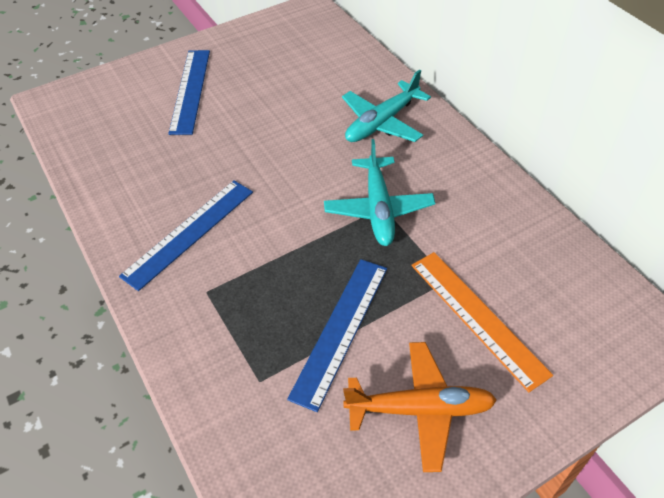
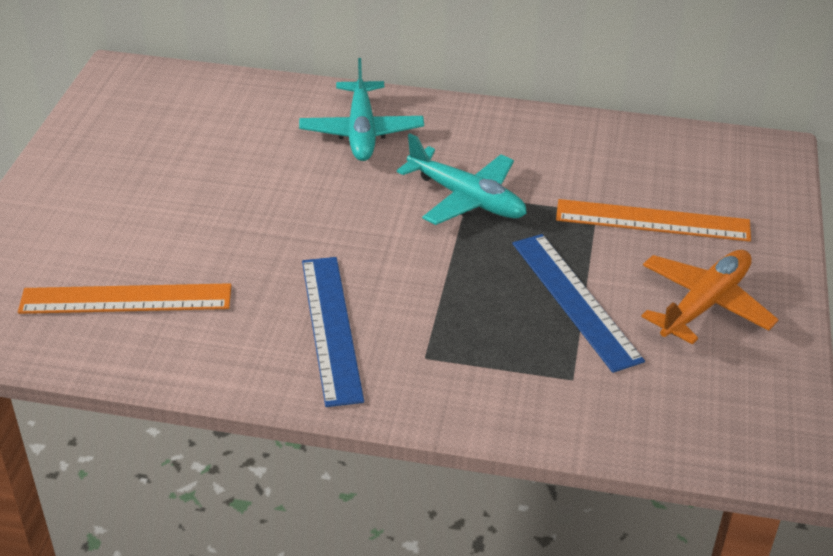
camera: 50 degrees left, 10 degrees down
(131, 140) = (126, 299): none -> orange ruler
(190, 90) = (112, 217): blue ruler -> none

